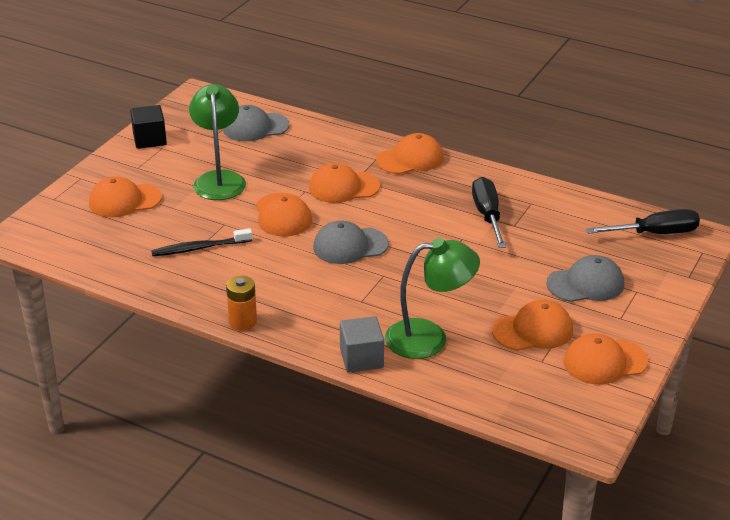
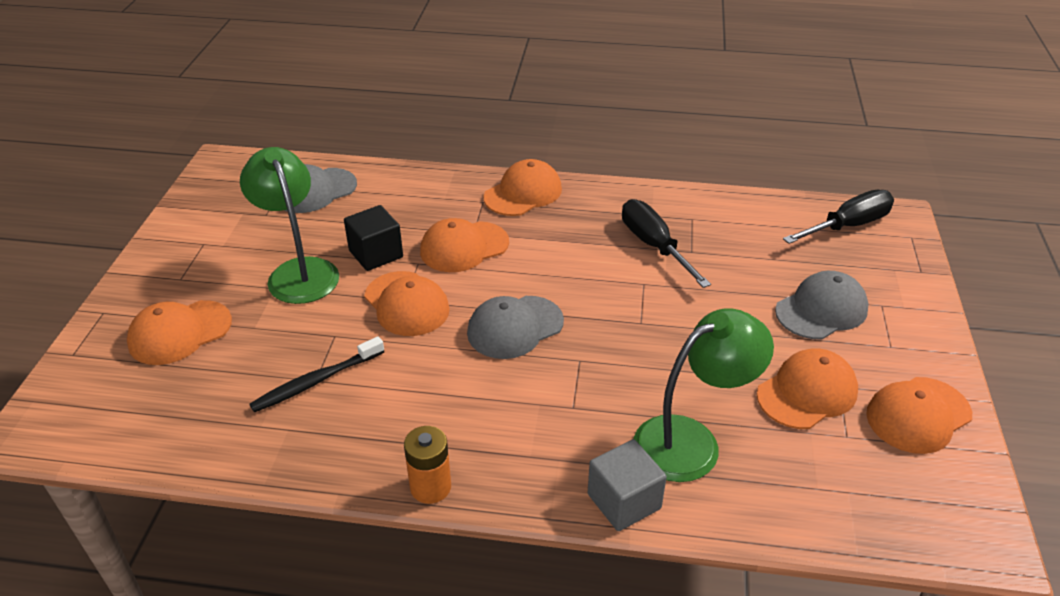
camera: 20 degrees left, 5 degrees up
(149, 139) = (182, 235): black cube -> black cube (376, 254)

